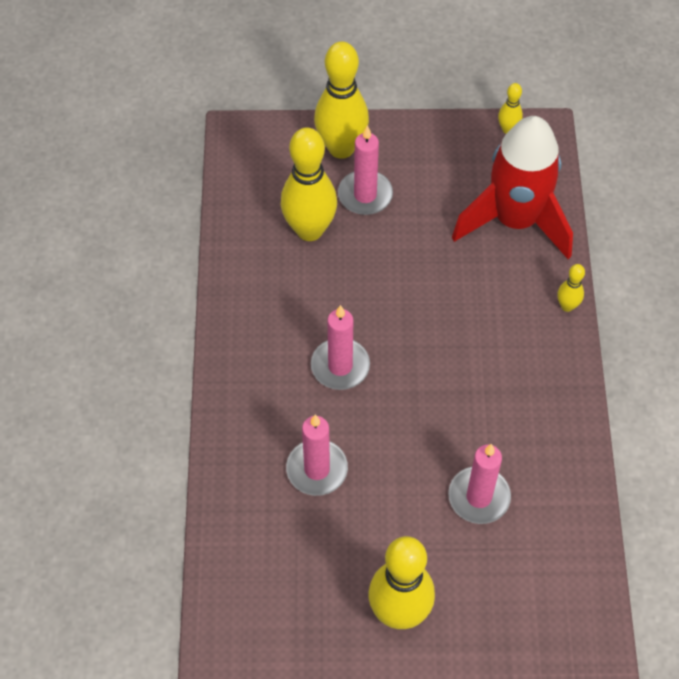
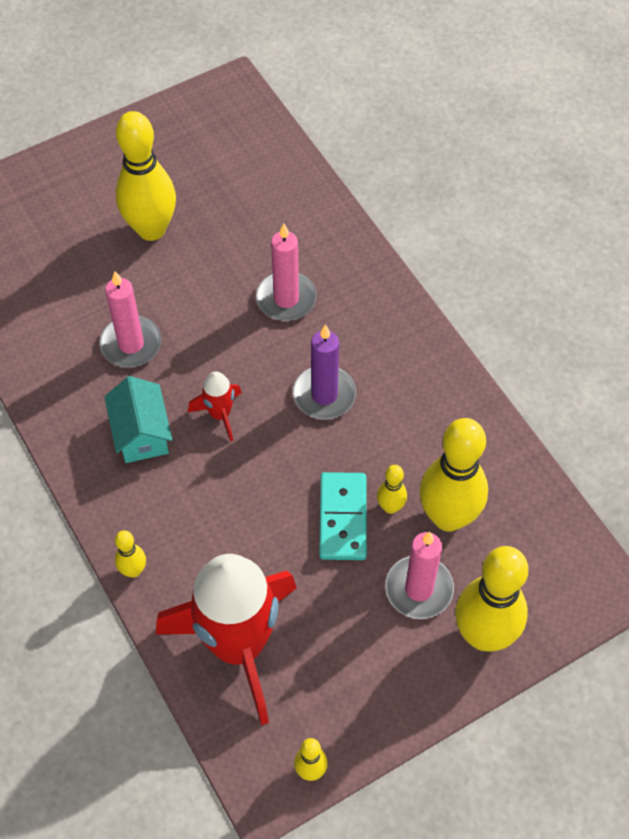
camera: 150 degrees right, 0 degrees up
(340, 366) = (324, 395): pink candle -> purple candle
(347, 257) = (390, 507): none -> yellow bowling pin
(387, 266) = (343, 518): none -> turquoise domino
(435, 393) = (220, 414): none -> red rocket
(509, 410) = (141, 433): none -> turquoise house

